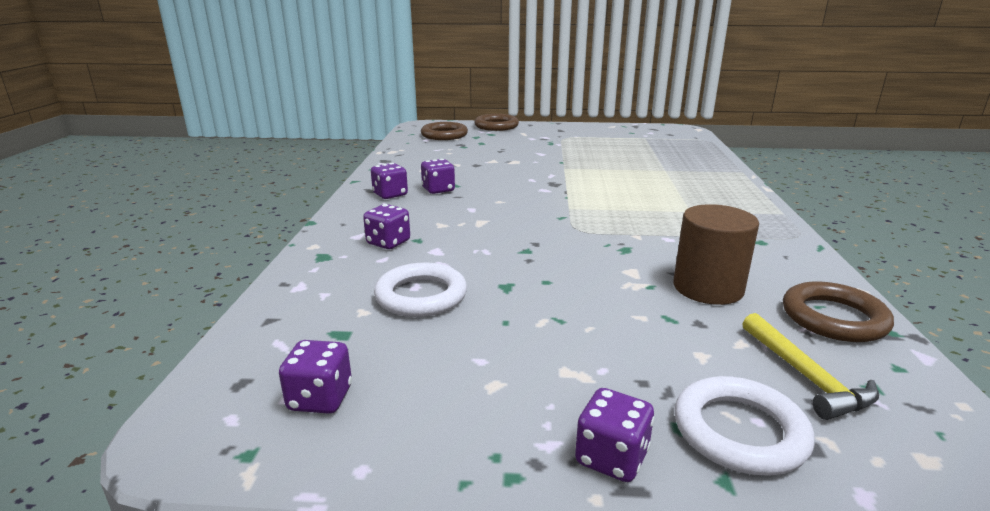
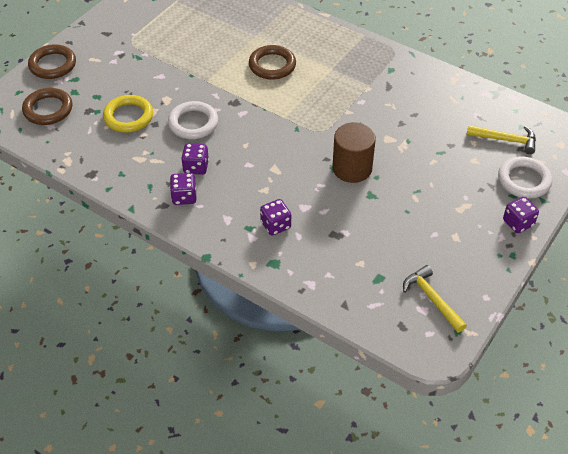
camera: 60 degrees left, 25 degrees up
(320, 398) = (432, 299): purple dice -> yellow hammer
(421, 296) = (359, 233): white ring -> white ring (193, 123)
(472, 155) = (128, 117): none -> yellow ring
(708, 288) = (424, 122): brown cylinder -> brown cylinder (352, 168)
(834, 318) = (474, 100): brown ring -> brown ring (272, 65)

